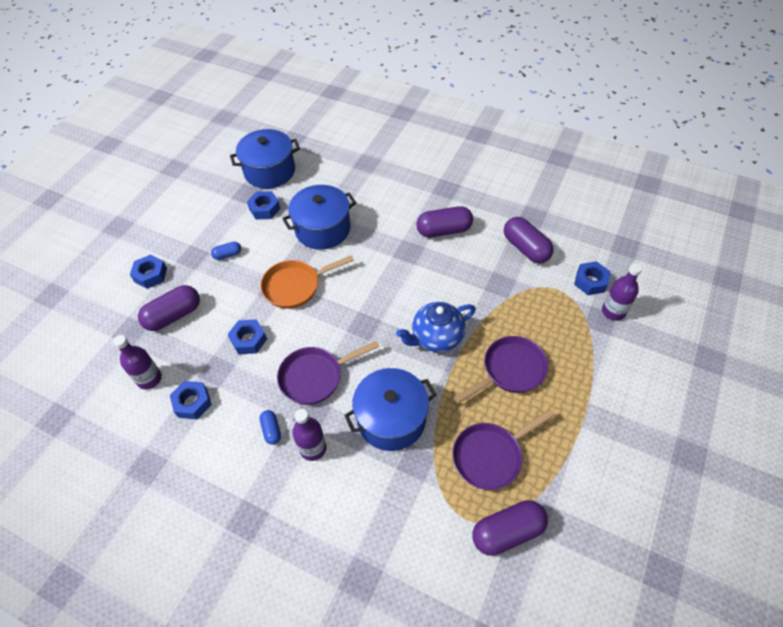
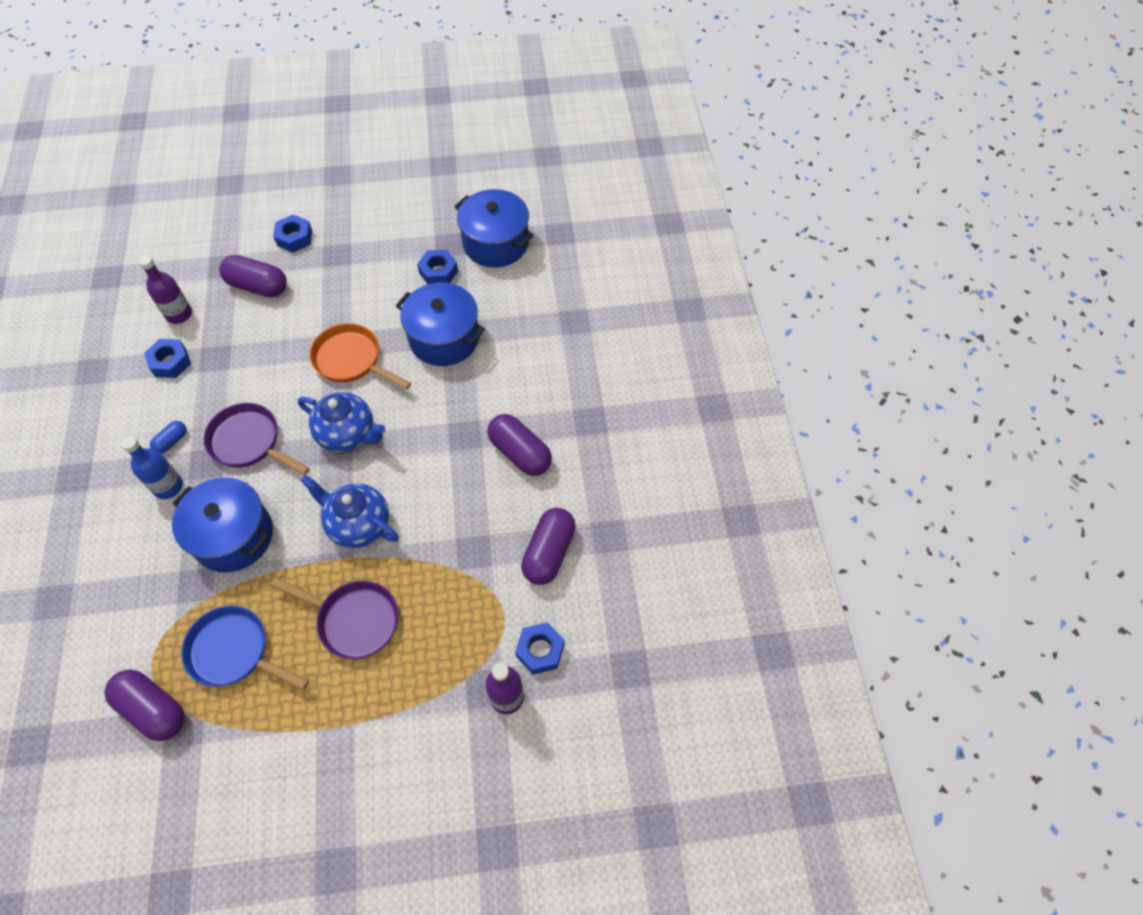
camera: 55 degrees right, 5 degrees up
(227, 255) = (357, 280): blue capsule -> none
(249, 340) = (263, 362): blue nut -> none
(313, 448) = (168, 487): purple bottle -> blue bottle
(357, 313) = (348, 434): none -> blue teapot
(491, 456) = (234, 652): purple pan -> blue pan

